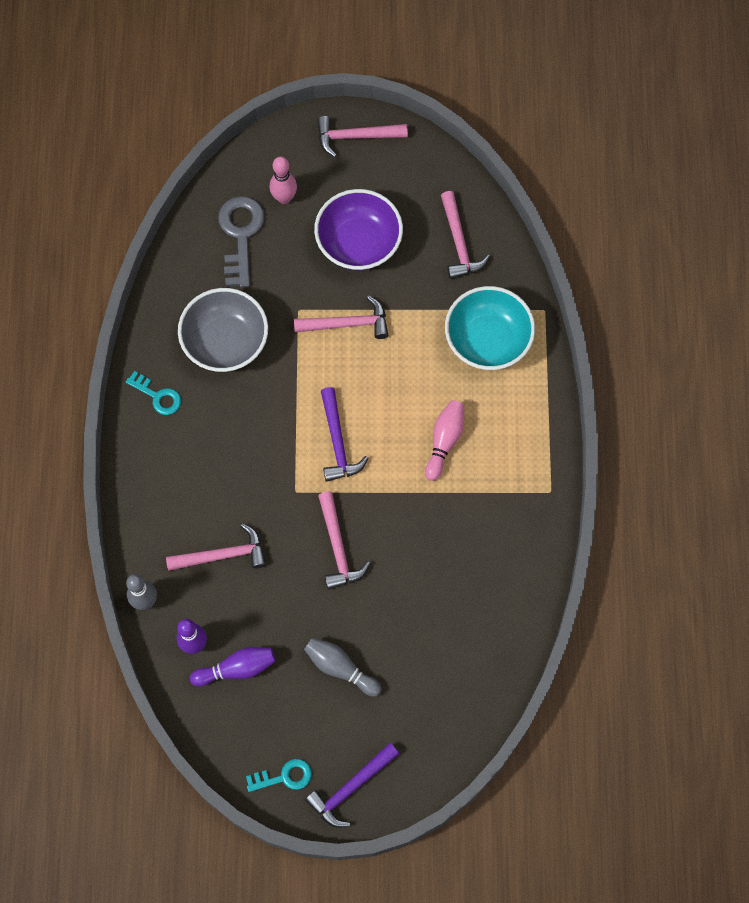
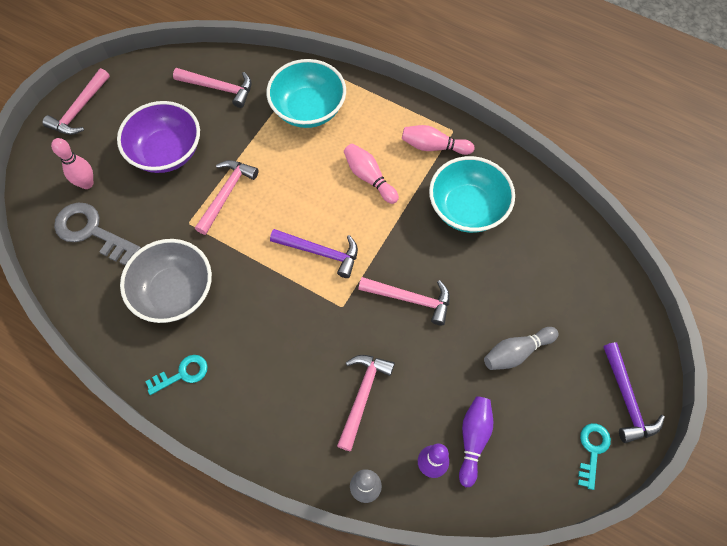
camera: 60 degrees left, 5 degrees down
(466, 551) = (467, 208): none -> turquoise bowl
(519, 483) = (433, 146): none -> pink bowling pin

